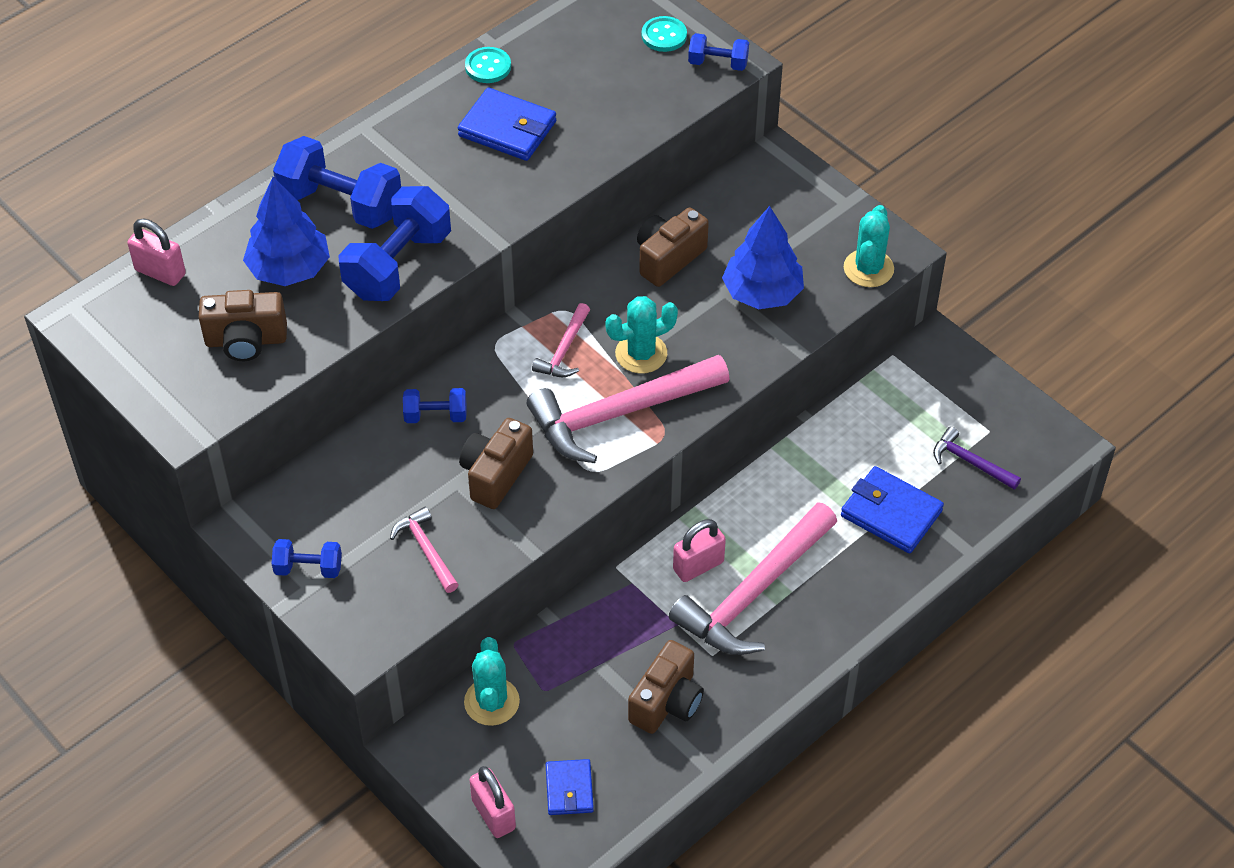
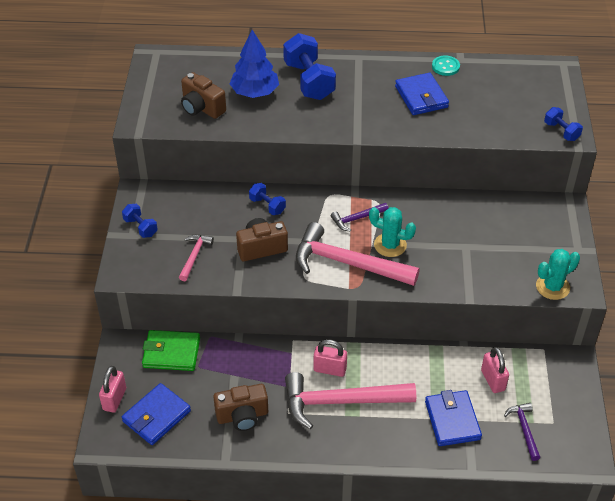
camera: 45 degrees right, 5 degrees down
(160, 272) = (204, 60): pink padlock -> pink padlock (493, 380)
(398, 265) = (301, 120): blue dumbbell -> none
(491, 702) = (171, 353): turquoise cactus -> green wallet
(564, 350) = (357, 219): pink hammer -> purple hammer
(569, 789) = (156, 416): blue wallet -> blue wallet, size x1.59
(664, 35) = (549, 103): turquoise button -> none
(668, 258) = (455, 214): brown camera -> none
(762, 293) = (483, 260): blue tree -> none

